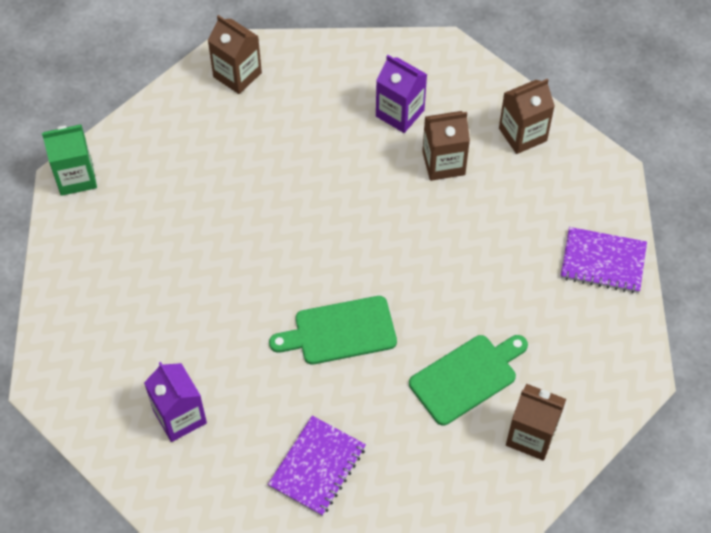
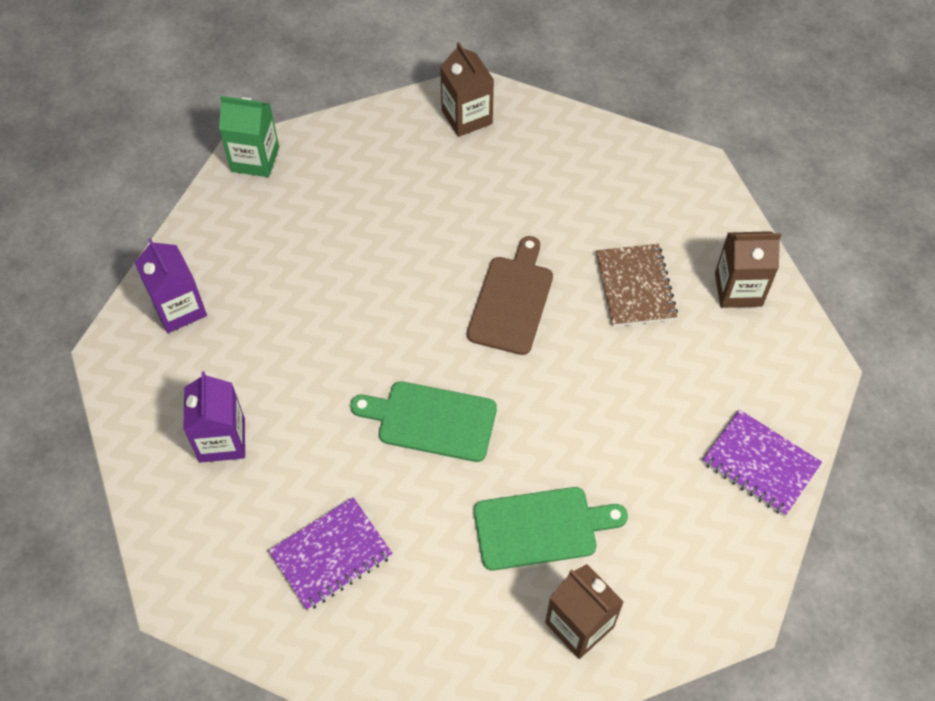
camera: 25 degrees right, 0 degrees up
(353, 212) = (512, 300): none -> brown cutting board
(400, 113) = (615, 217): purple carton -> purple carton (179, 309)
(443, 163) = (635, 287): brown carton -> brown notebook

